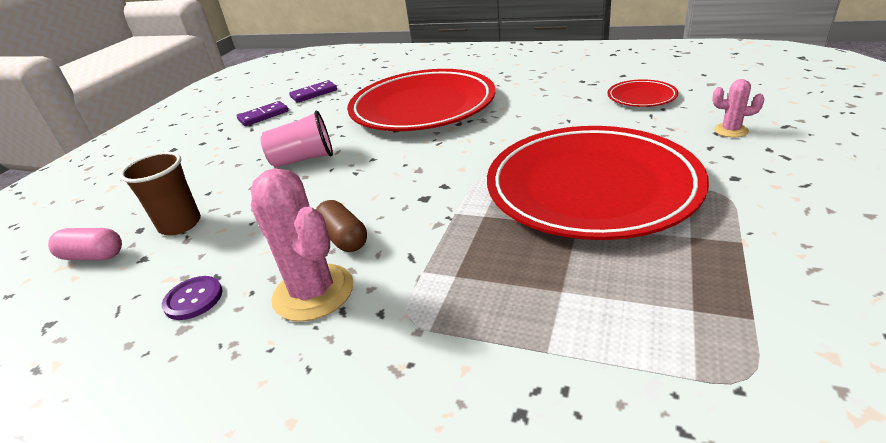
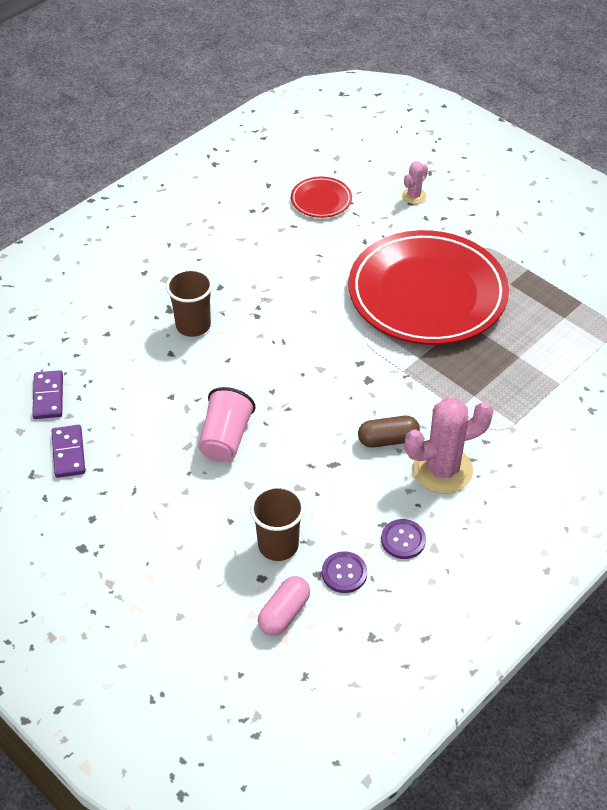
camera: 70 degrees left, 15 degrees up
(143, 274) = (344, 573): none -> purple button
(422, 107) = (193, 325): red plate -> brown cup

